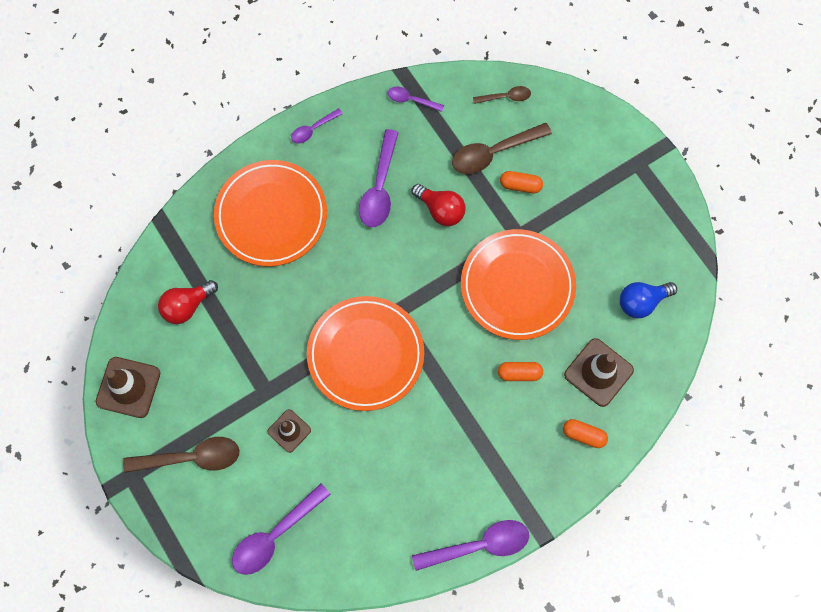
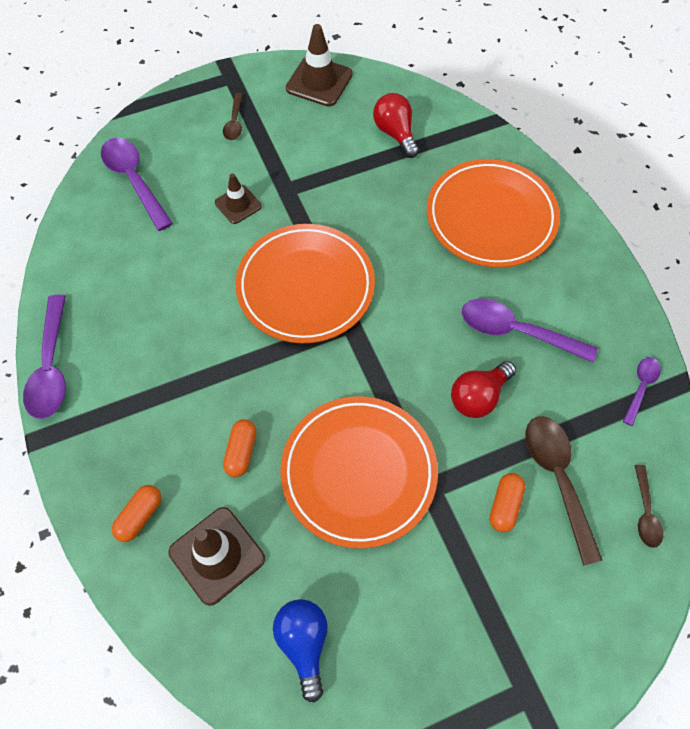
camera: 100 degrees right, 10 degrees down
(191, 457) = (234, 122): brown spoon -> brown spoon, size x0.55
(313, 129) = (600, 271): purple spoon -> none

